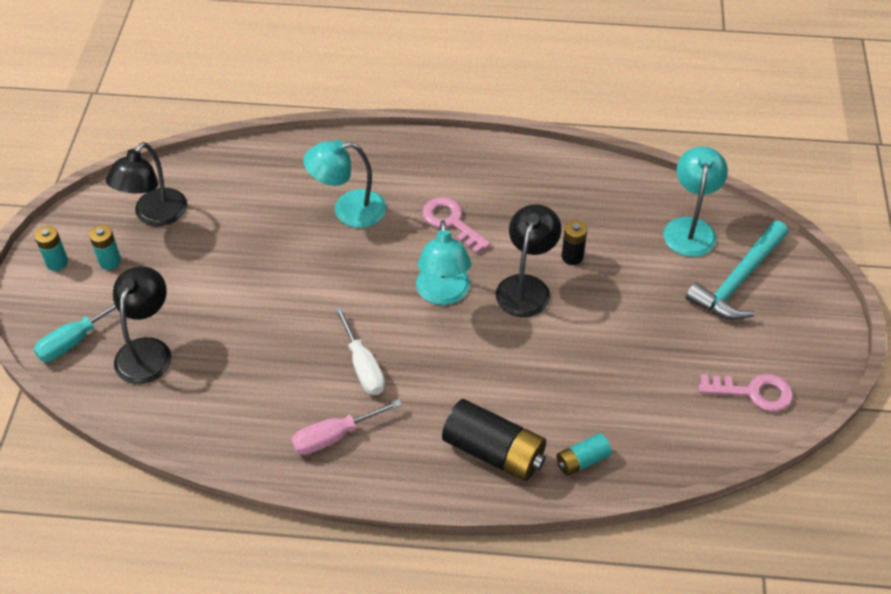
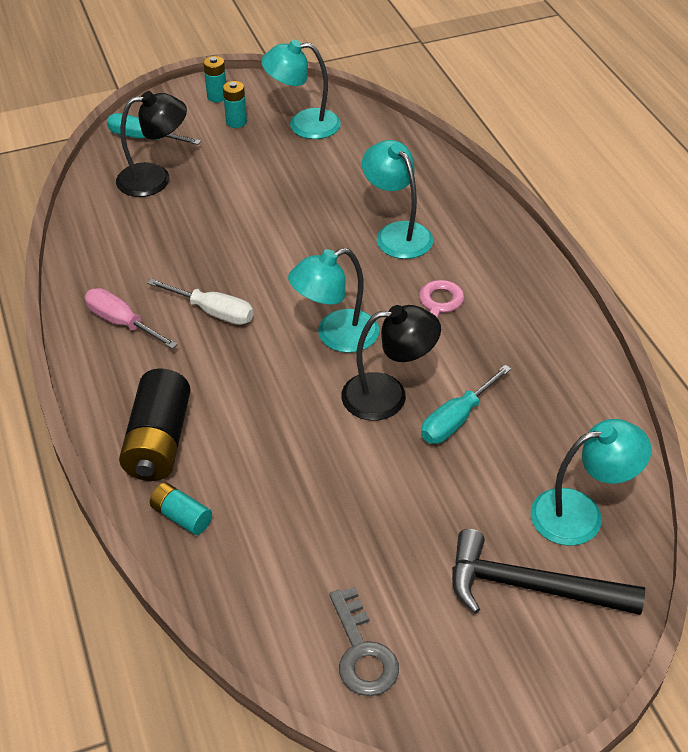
camera: 65 degrees right, 5 degrees down
(154, 215) = (303, 124): black lamp -> turquoise lamp
(363, 366) = (213, 312): white screwdriver -> white screwdriver turned 105 degrees counterclockwise
(572, 257) = (457, 419): black battery -> turquoise screwdriver
(738, 280) = (530, 587): turquoise hammer -> black hammer
(753, 392) = (362, 652): pink key -> grey key

